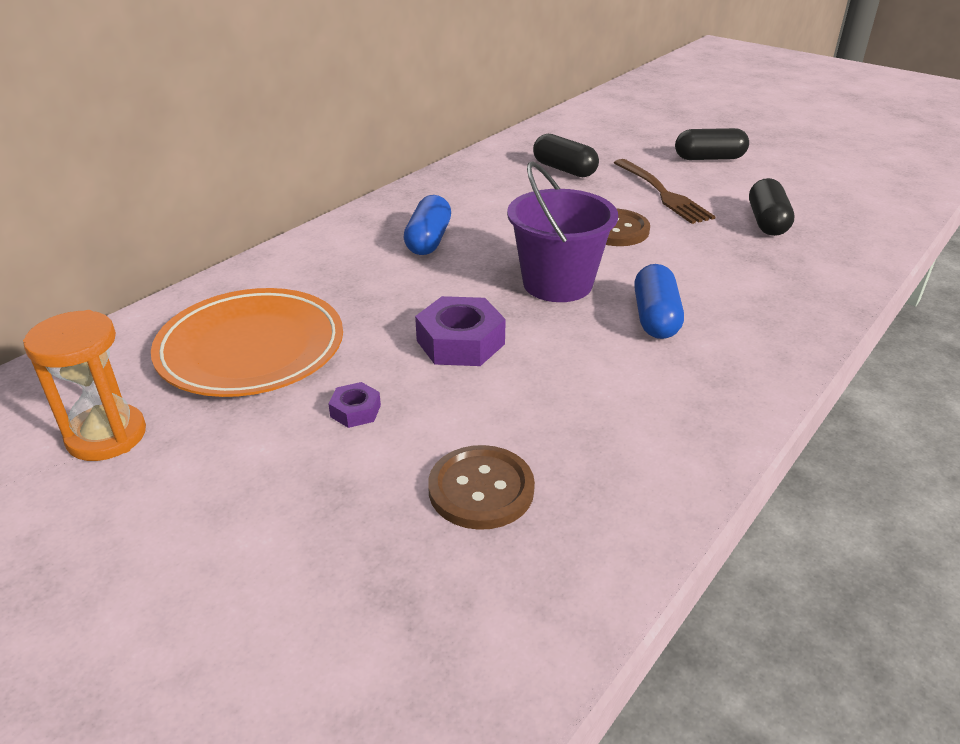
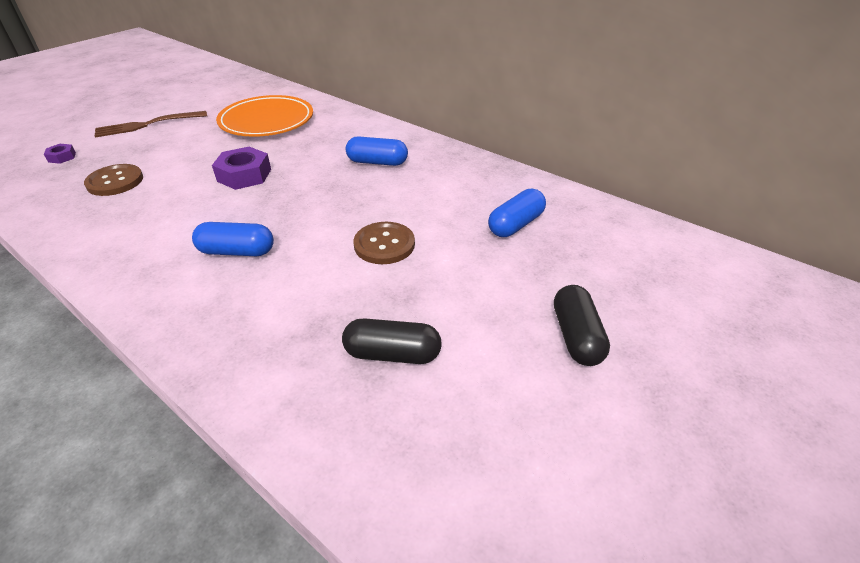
camera: 90 degrees right, 5 degrees up
(106, 436) = (216, 101): orange hourglass -> none
(355, 411) = (198, 149): purple nut -> purple nut (62, 157)
(557, 284) = (301, 211): purple bucket -> none
(564, 169) = (516, 225): black capsule -> blue capsule
(662, 193) = (465, 283): brown fork -> brown fork (148, 125)

